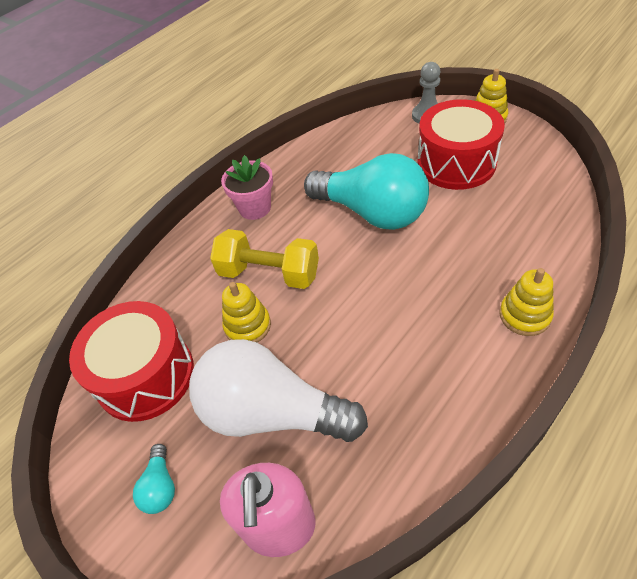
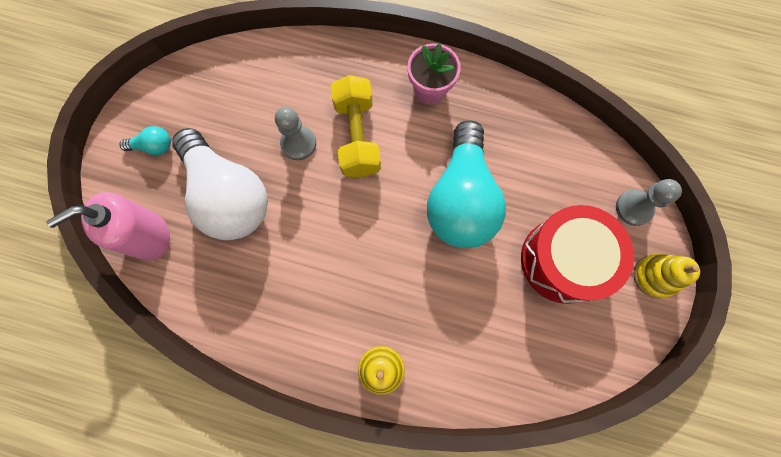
camera: 60 degrees right, 25 degrees up
(145, 375) = (232, 90): red drum -> none
(160, 487) = (154, 146): turquoise light bulb -> turquoise light bulb turned 150 degrees counterclockwise
(247, 326) = (298, 143): yellow stacking toy -> grey pawn
(271, 412) = (229, 195): white light bulb -> white light bulb turned 150 degrees clockwise

